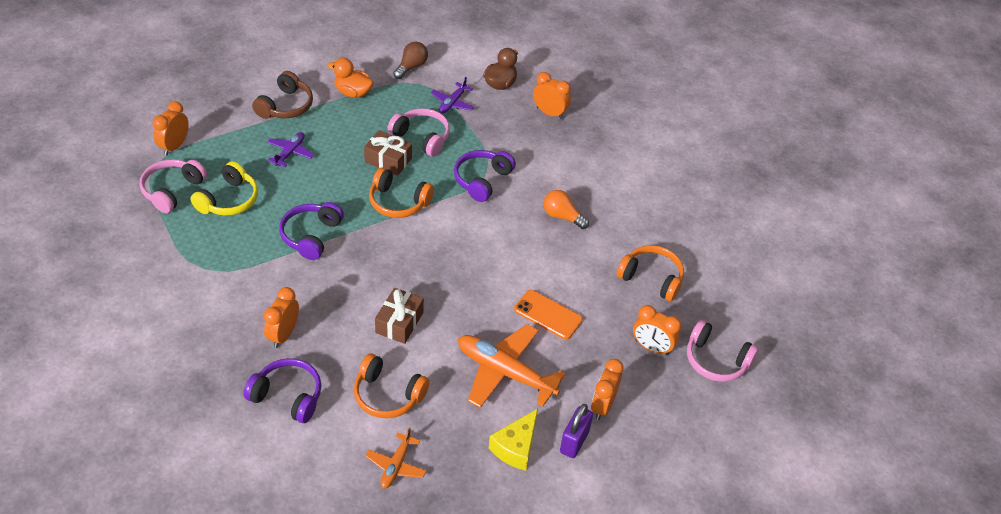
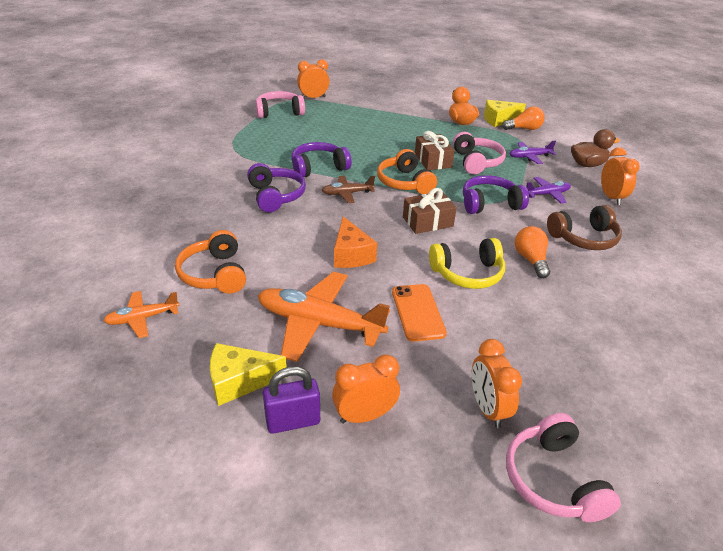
camera: 50 degrees right, 10 degrees down
(229, 200) = (301, 130): yellow headphones -> yellow headphones (467, 274)
(284, 334) = (216, 201): orange clock -> none
(286, 106) = (406, 110): brown headphones -> brown headphones (584, 238)
(288, 396) = (160, 231): purple headphones -> purple headphones (276, 196)
(290, 152) = (373, 128): purple plane -> purple plane (547, 194)
(372, 247) = (347, 193): none -> brown plane
(379, 67) = (499, 120): none -> yellow cheese
(399, 322) = (295, 241): brown gift -> brown gift (427, 222)
(411, 67) = (524, 129): brown light bulb -> orange light bulb
(452, 303) = (351, 255): none -> orange cheese
(505, 372) = (319, 323): orange plane -> orange plane turned 60 degrees counterclockwise
(651, 278) = (566, 355): orange headphones -> none

